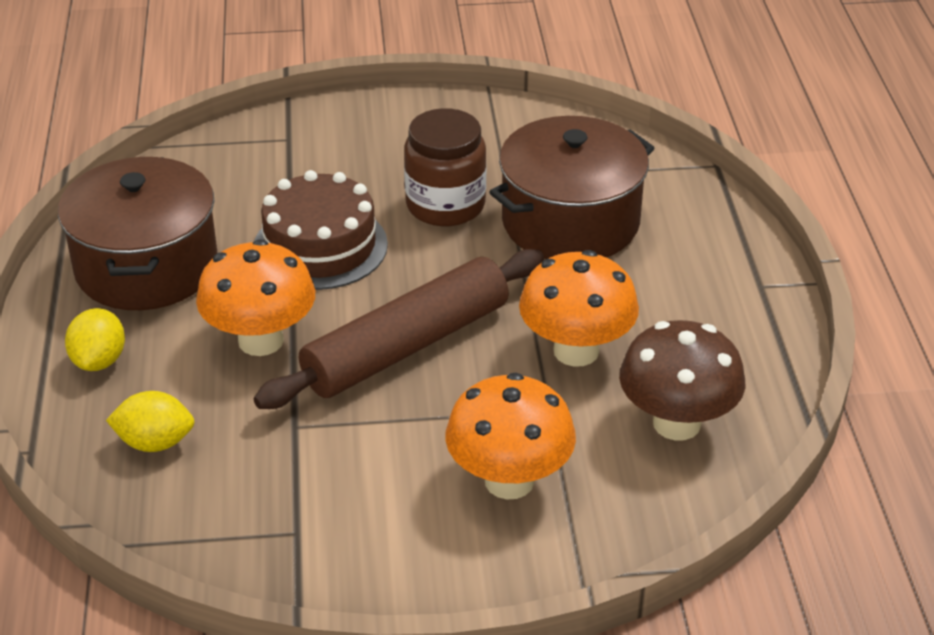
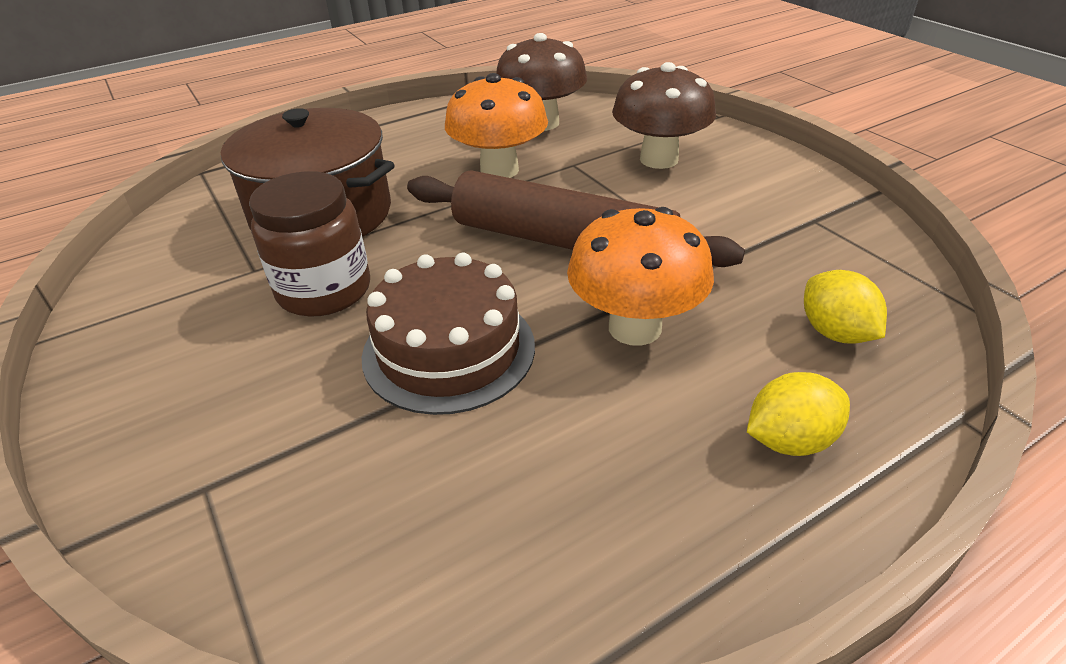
camera: 115 degrees left, 0 degrees up
(146, 267) = (594, 494): brown pot -> none
(509, 481) = (659, 159): orange mushroom -> brown mushroom

